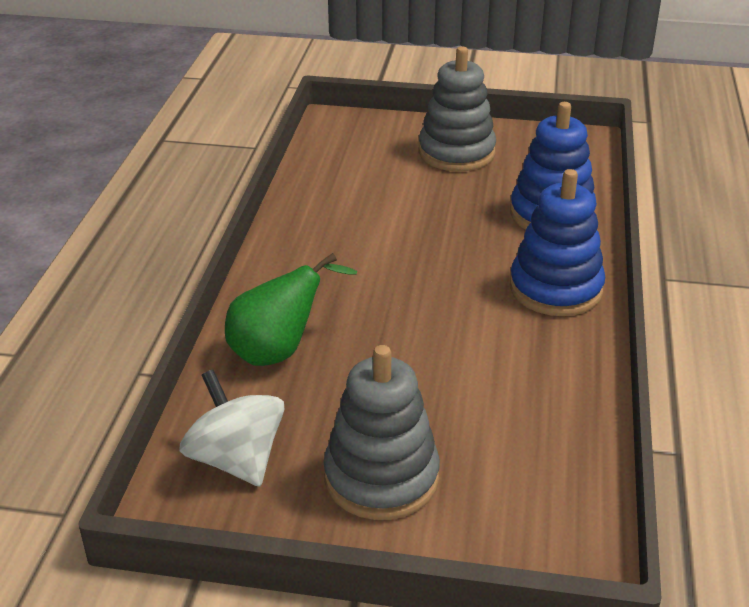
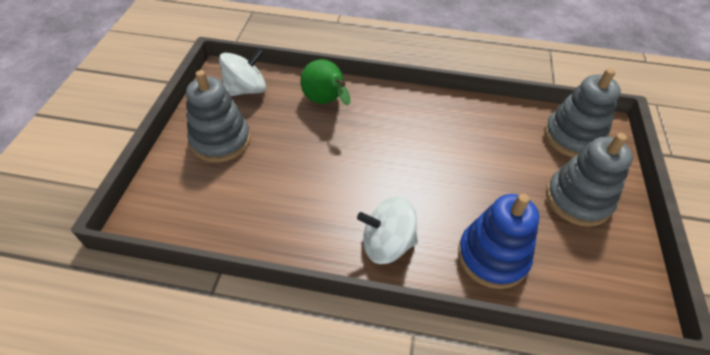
camera: 90 degrees right, 15 degrees up
(354, 142) = (572, 137): none -> grey stacking toy
(555, 289) = (387, 243): blue stacking toy -> white spinning top

